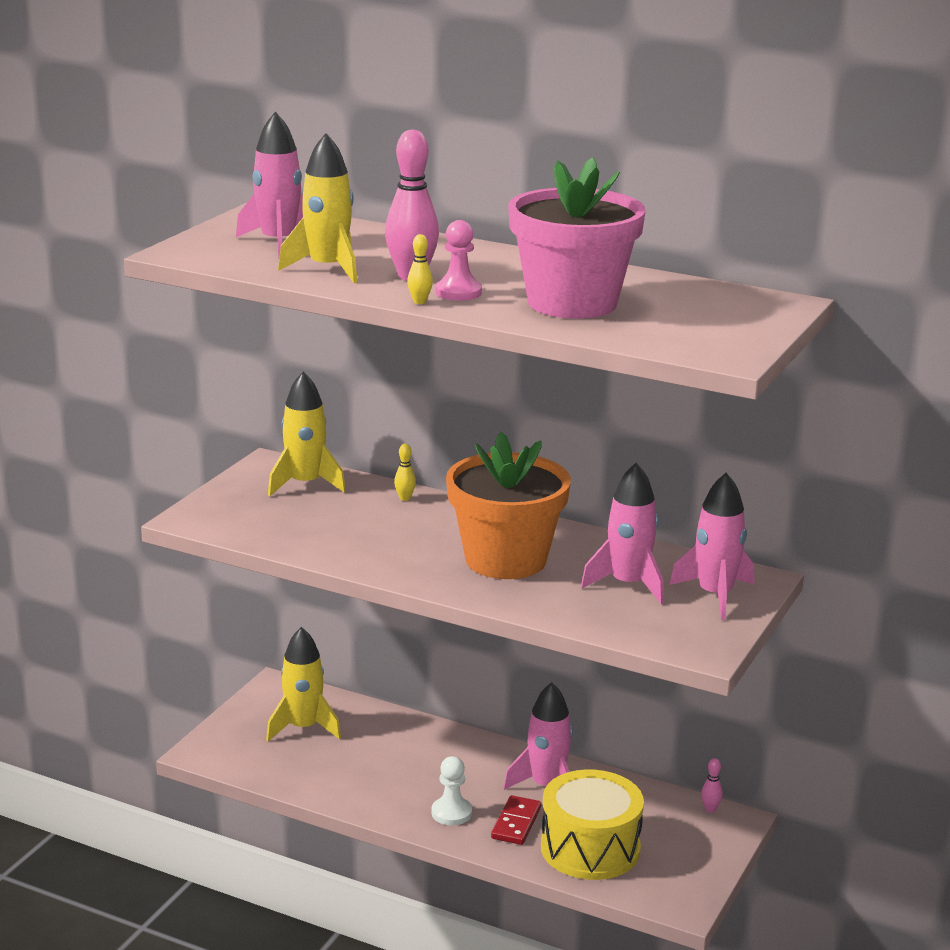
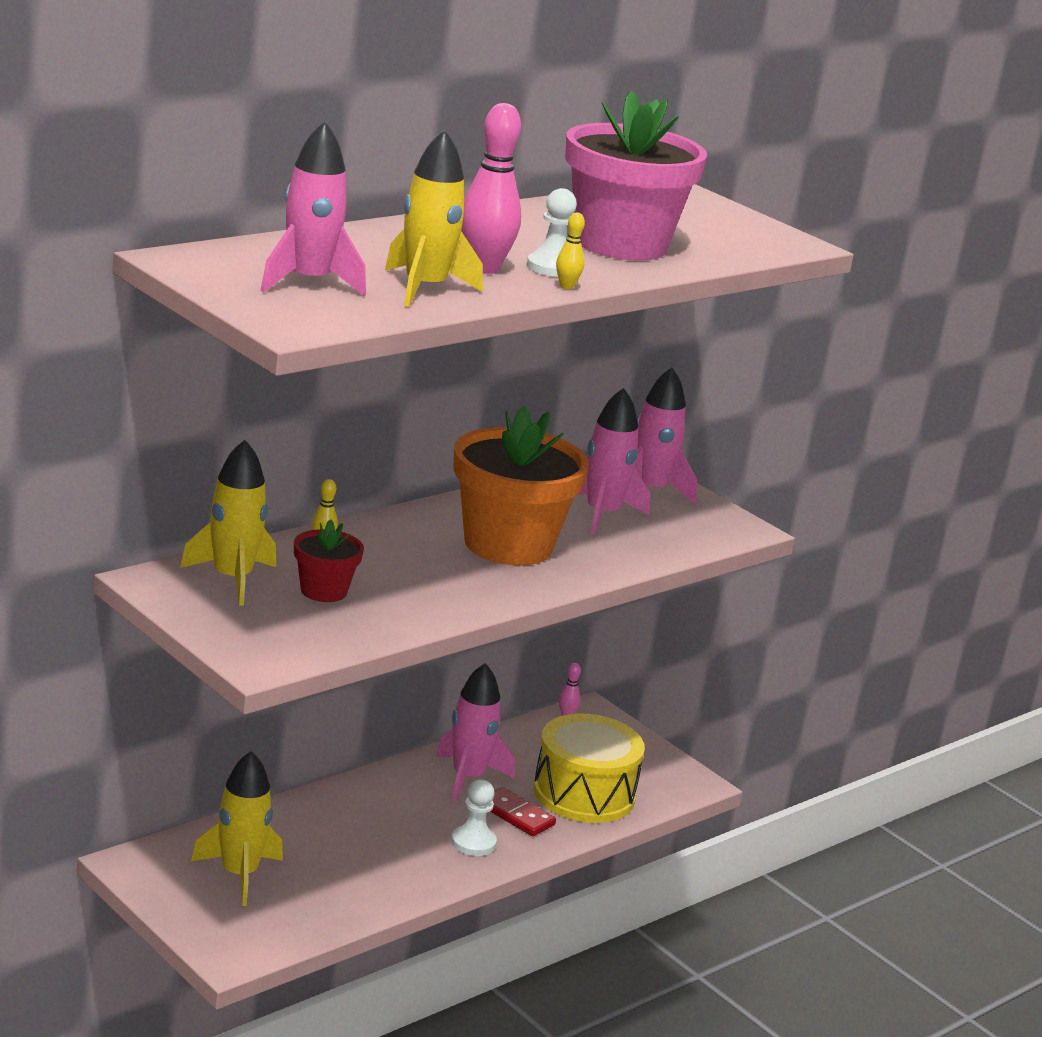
camera: 70 degrees left, 0 degrees up
(327, 514) = (323, 591): none -> red flower pot
(458, 292) = (552, 267): pink pawn -> white pawn

